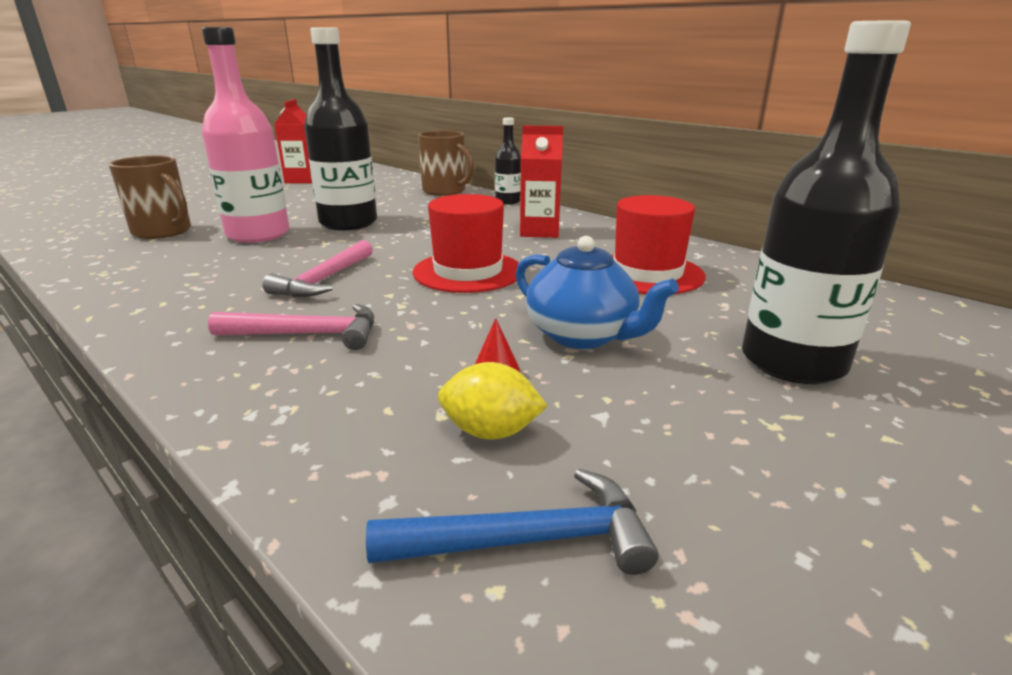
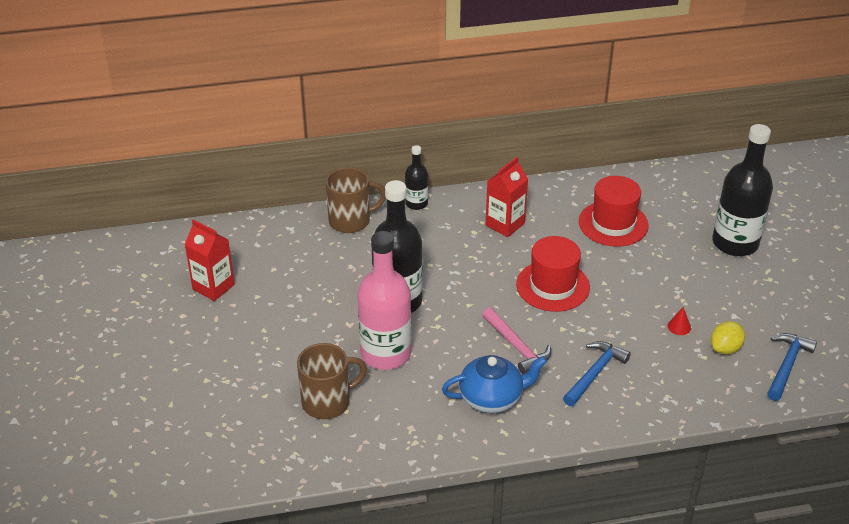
camera: 55 degrees left, 15 degrees up
(307, 334) = (594, 373): pink hammer -> blue hammer
(583, 335) = (667, 286): blue teapot -> blue teapot (492, 398)

